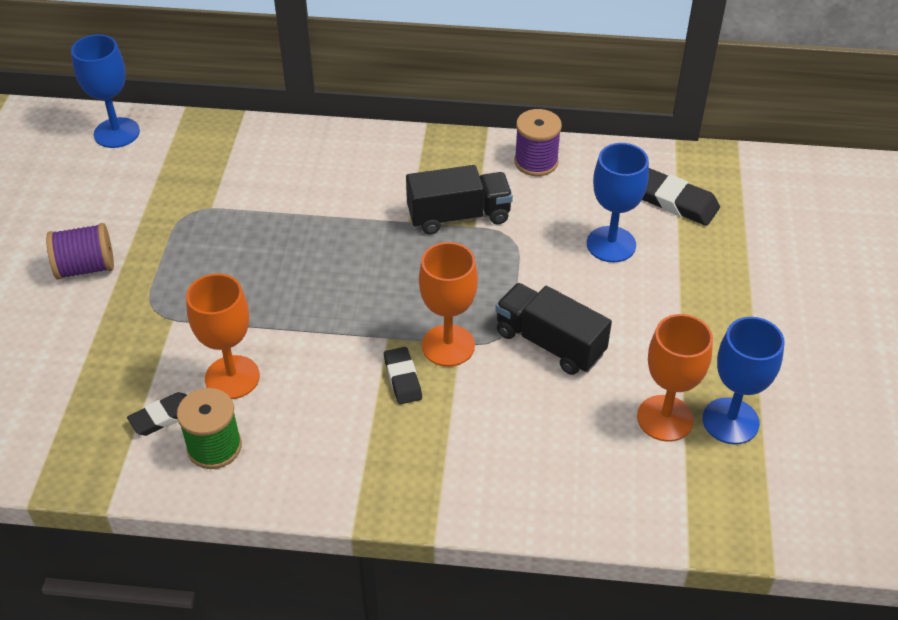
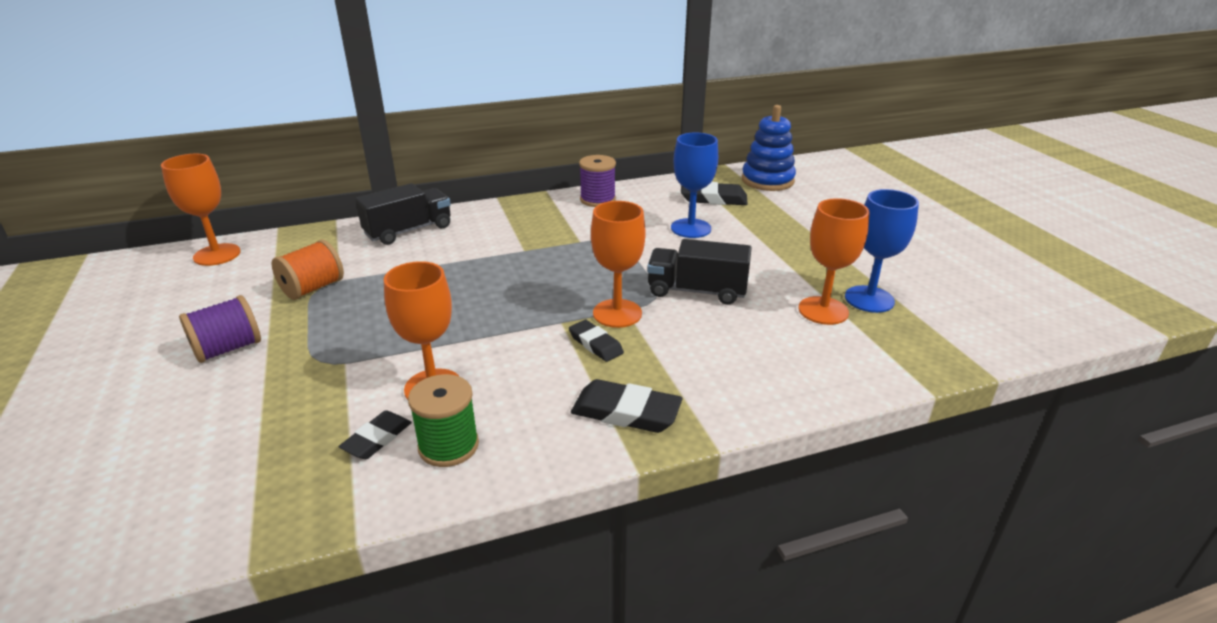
camera: 25 degrees left, 15 degrees down
(116, 133) = (217, 255): blue goblet -> orange goblet
(183, 211) = (313, 288): none -> orange spool
(380, 469) = (626, 412): none -> black eraser
(459, 216) = (563, 239): black truck -> black truck (408, 230)
(768, 189) = (767, 180): none -> blue stacking toy

